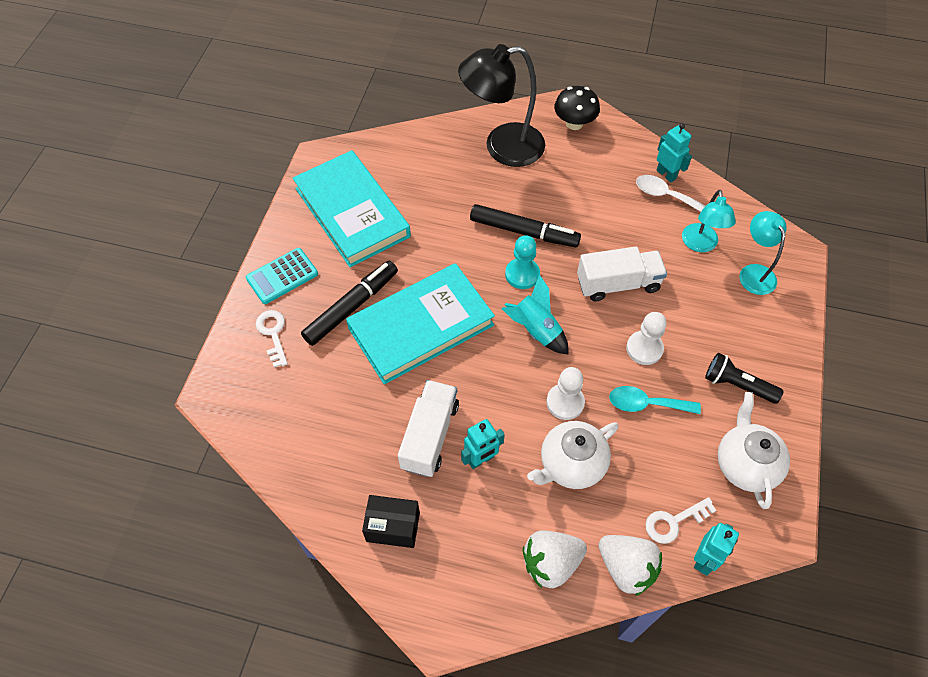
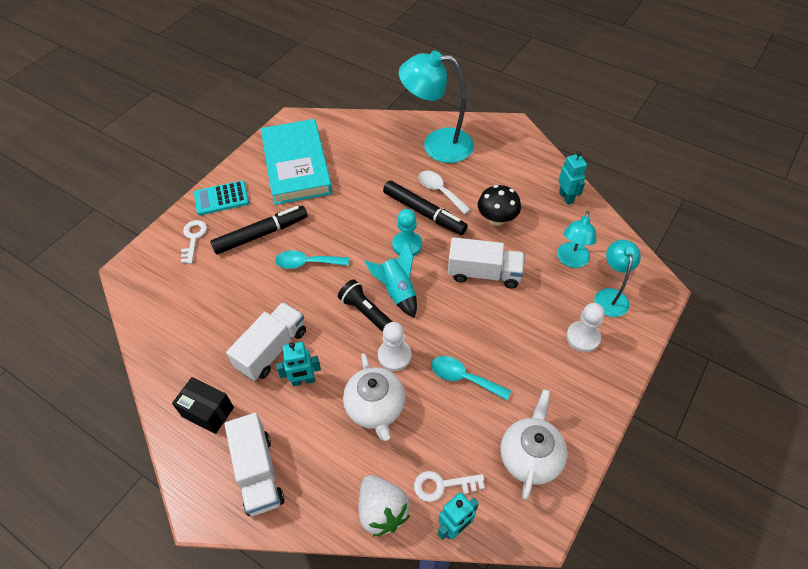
camera: 20 degrees right, 5 degrees down
(421, 326) = (307, 263): turquoise book -> turquoise spoon
(480, 573) = (258, 473): none -> white truck
(502, 147) = (437, 145): black lamp -> turquoise lamp
(551, 563) = (320, 484): white strawberry -> none
(571, 464) = (375, 408): white teapot -> white teapot turned 90 degrees counterclockwise
(574, 123) = (505, 140): black mushroom -> black mushroom (497, 219)
(644, 349) = (483, 332): white pawn -> white pawn (583, 337)
(665, 195) = (558, 214): white spoon -> white spoon (440, 191)
(737, 385) = (553, 386): black flashlight -> black flashlight (366, 312)

